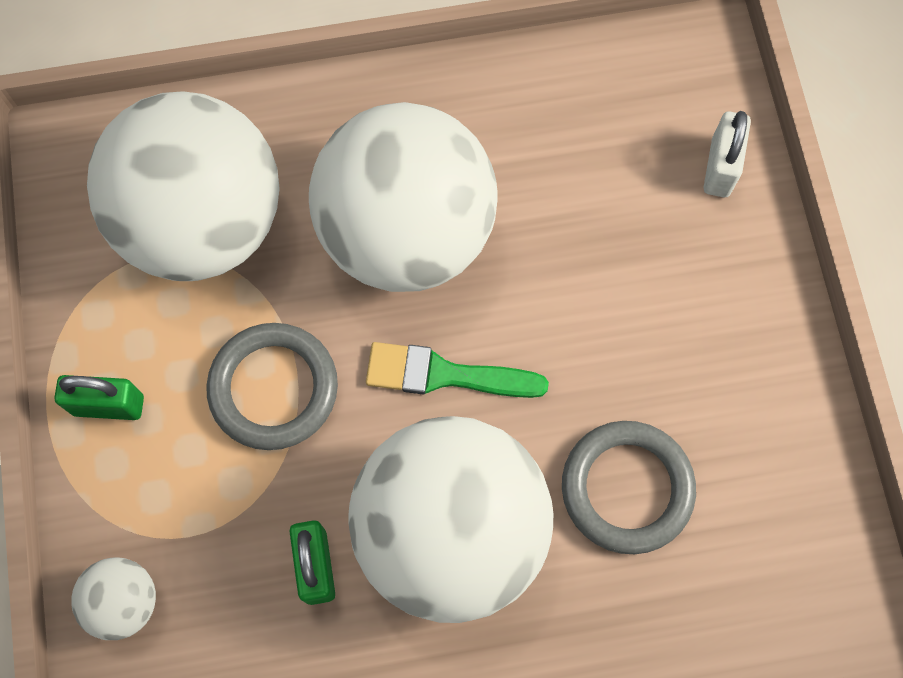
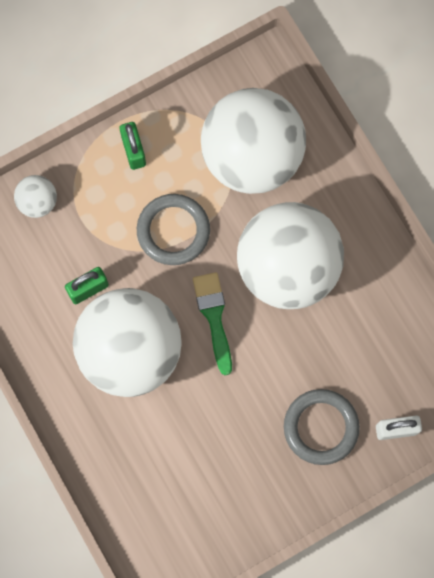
camera: 70 degrees right, 5 degrees up
(627, 488) = (186, 435): grey ring -> grey ring (321, 427)

